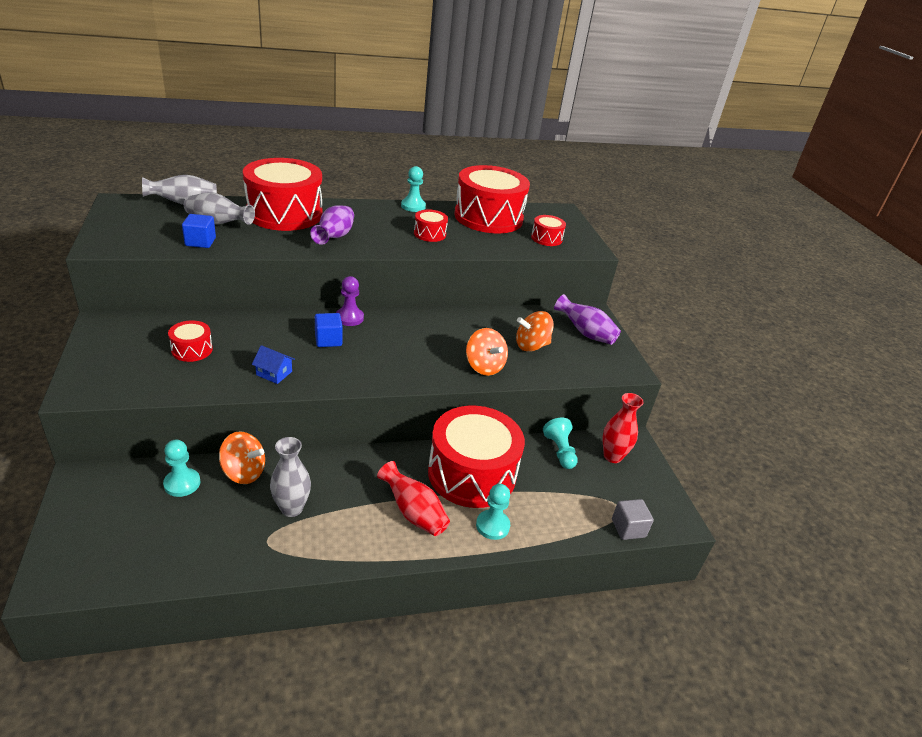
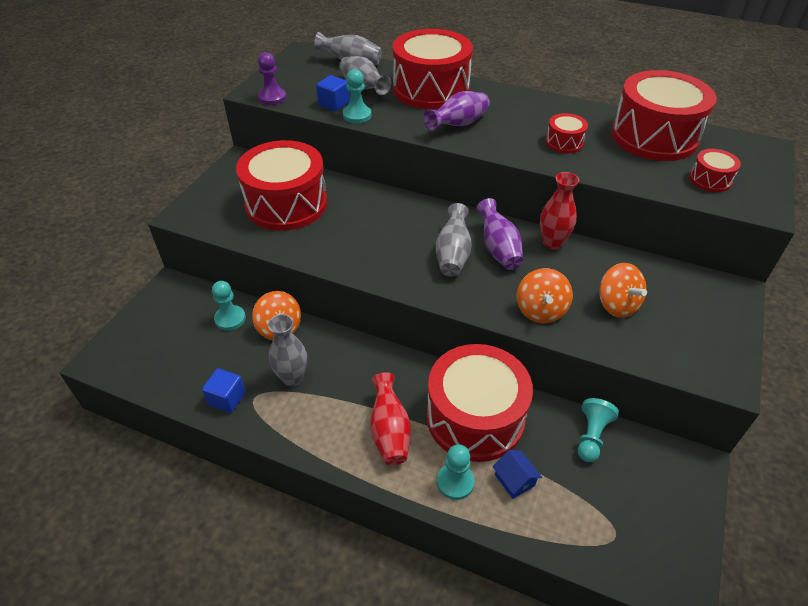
camera: 40 degrees right, 10 degrees up
(192, 350) = (286, 204): red drum -> red drum, size x2.27
(274, 373) = (333, 248): blue house -> blue house (514, 480)
(328, 340) = (405, 230): blue cube -> blue cube (227, 399)
(349, 318) = (442, 212): purple pawn -> purple pawn (272, 97)
(385, 347) = (453, 254): none -> grey vase
(413, 206) = (572, 106): turquoise pawn -> turquoise pawn (357, 115)
(531, 346) = (617, 305): orange spinning top -> orange spinning top turned 135 degrees counterclockwise
(585, 333) = (701, 312): purple vase -> purple vase (498, 249)
(612, 456) = (653, 470): red vase -> red vase (552, 243)
(628, 528) = (606, 563): grey cube -> none

